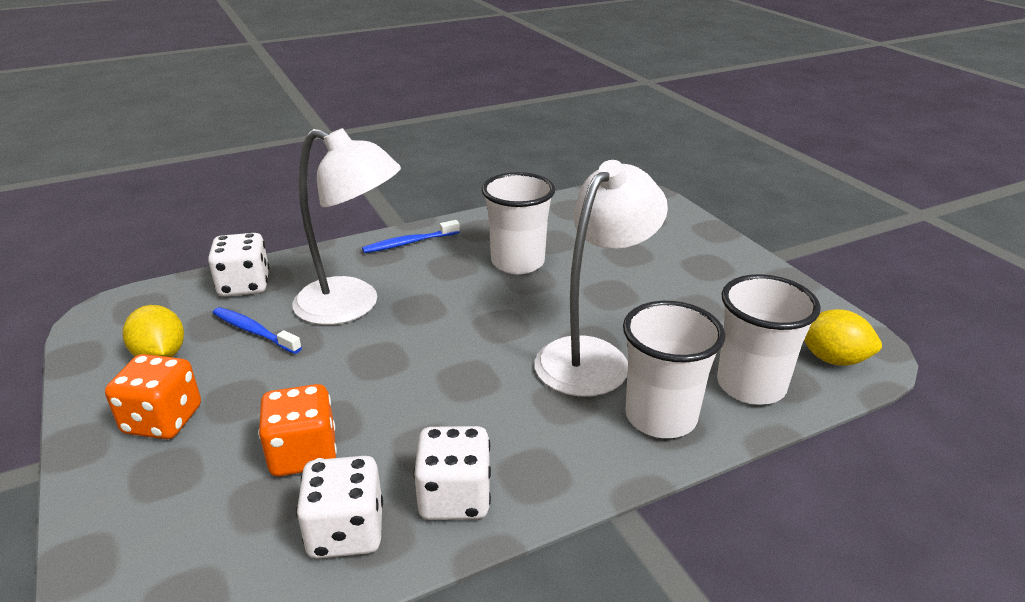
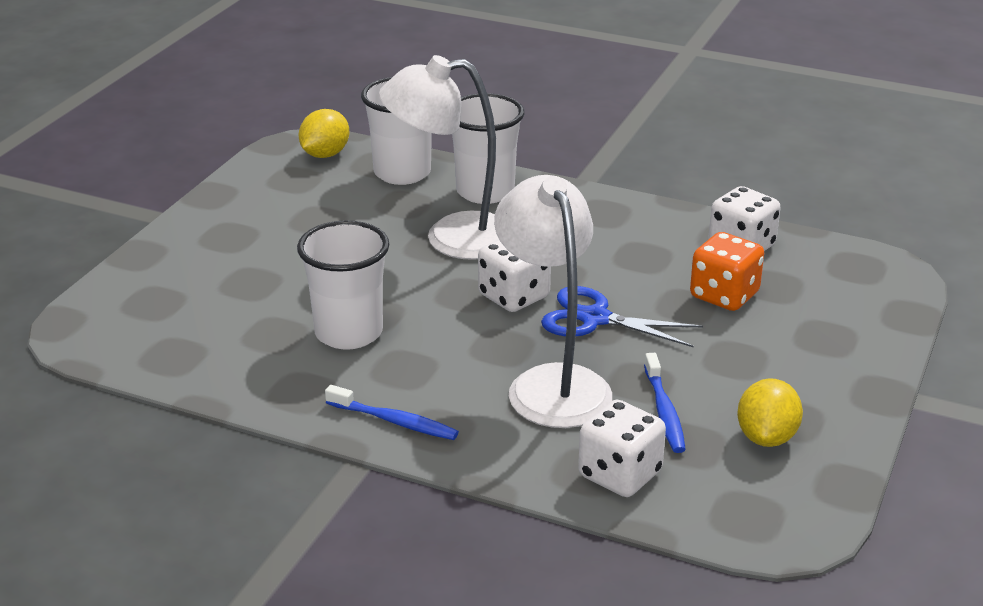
camera: 130 degrees left, 0 degrees up
(163, 420) = (803, 374): orange dice -> none
(385, 363) = (595, 318): none -> blue scissors
(455, 497) = (662, 227): white dice -> white dice (514, 296)
(832, 359) = (325, 154): yellow lemon -> yellow lemon turned 45 degrees clockwise

